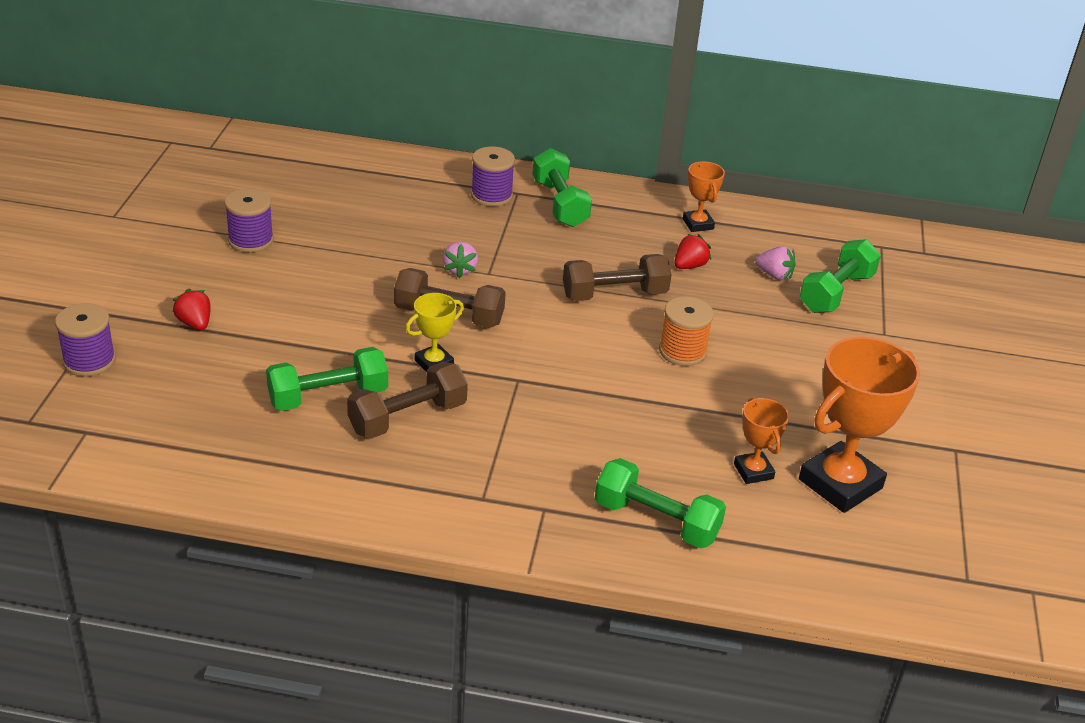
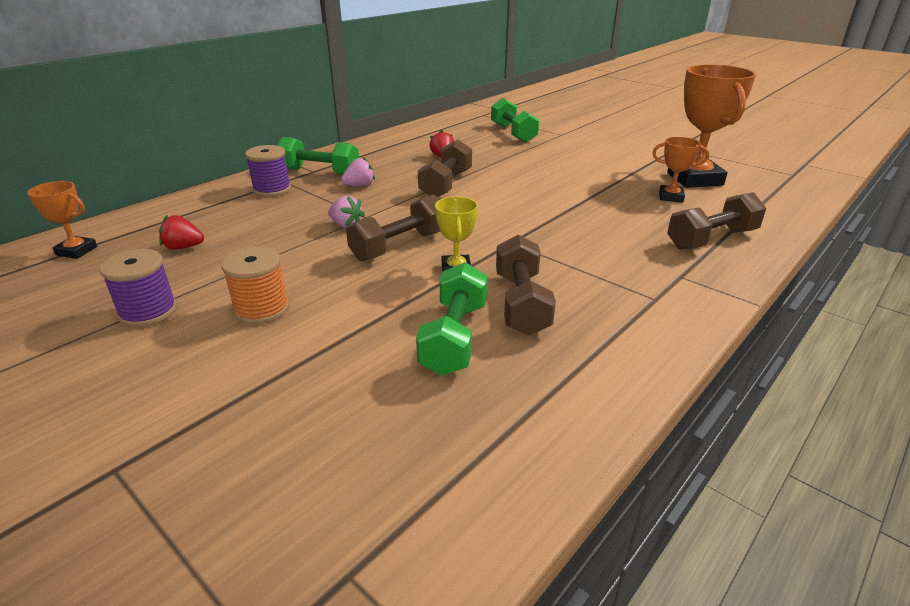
camera: 55 degrees left, 5 degrees down
(89, 361) = (194, 519): purple spool -> none
(195, 323) = (235, 393): red strawberry -> red strawberry (183, 247)
(656, 521) = (711, 239): green dumbbell -> brown dumbbell
(682, 351) = (530, 182): orange spool -> orange spool (261, 309)
(698, 224) = (403, 144): orange trophy -> orange trophy (76, 251)
(774, 275) = (479, 141): pink strawberry -> pink strawberry (360, 185)

